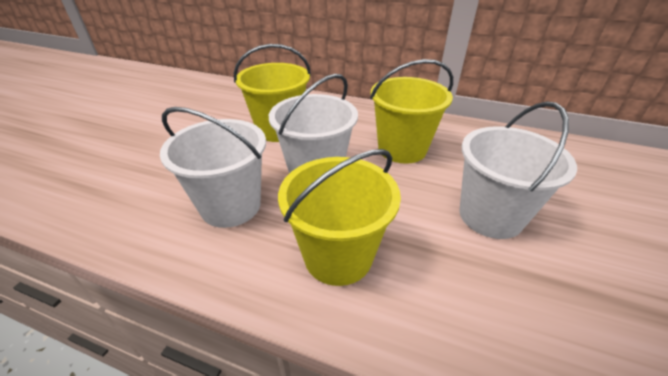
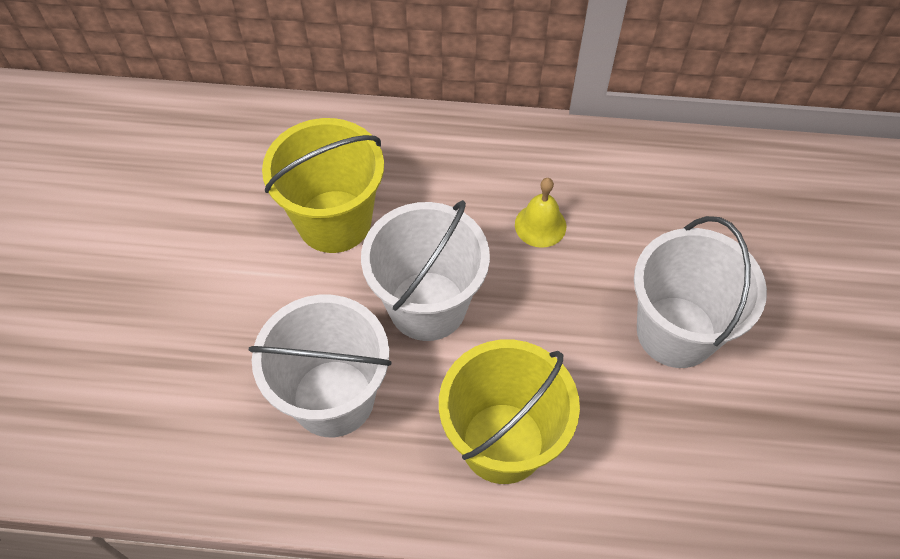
camera: 15 degrees left, 20 degrees up
(402, 149) = (540, 225): yellow bucket -> yellow bell

